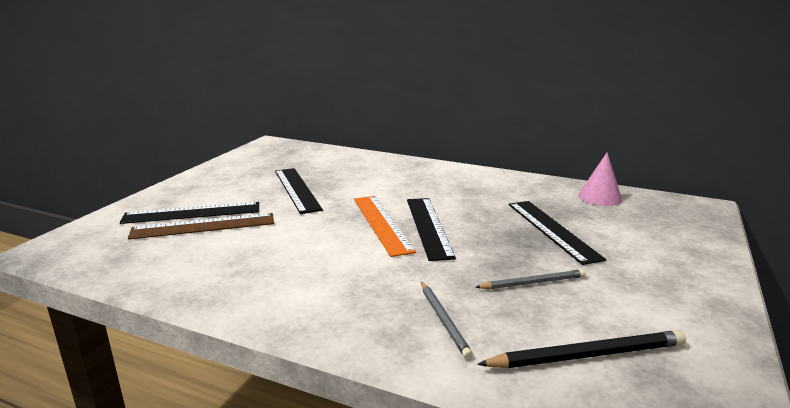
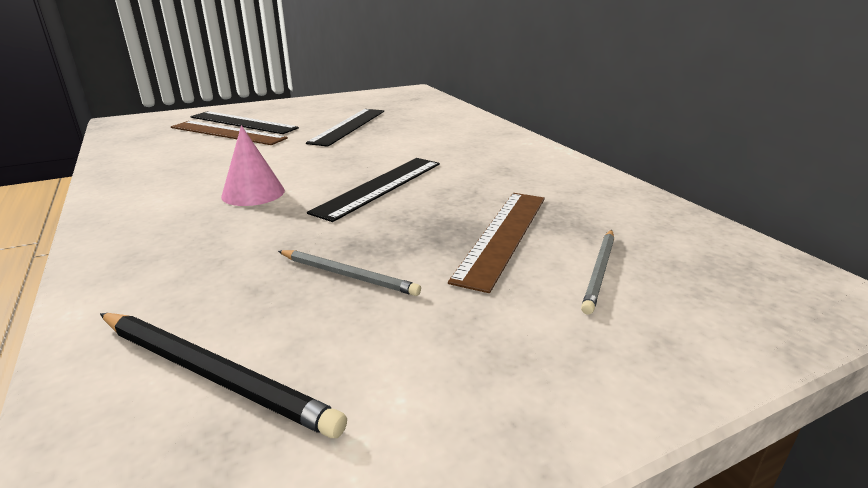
camera: 40 degrees right, 5 degrees up
(381, 224) = (347, 171): orange ruler -> none
(444, 320) = (191, 267): grey pencil -> grey pencil (599, 272)
(552, 230) = (503, 235): black ruler -> brown ruler
(600, 197) = (661, 225): pink cone -> pink cone (253, 193)

